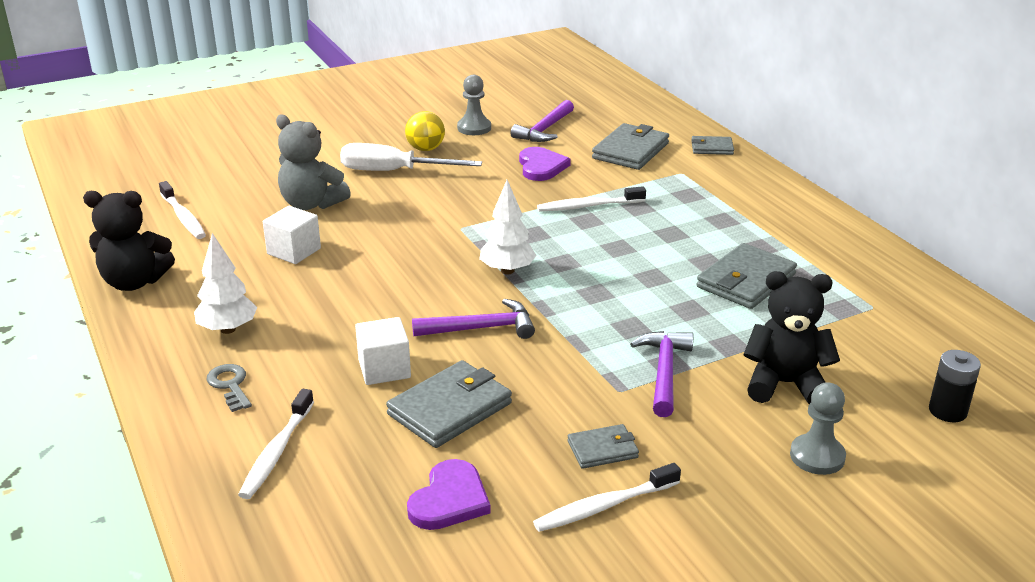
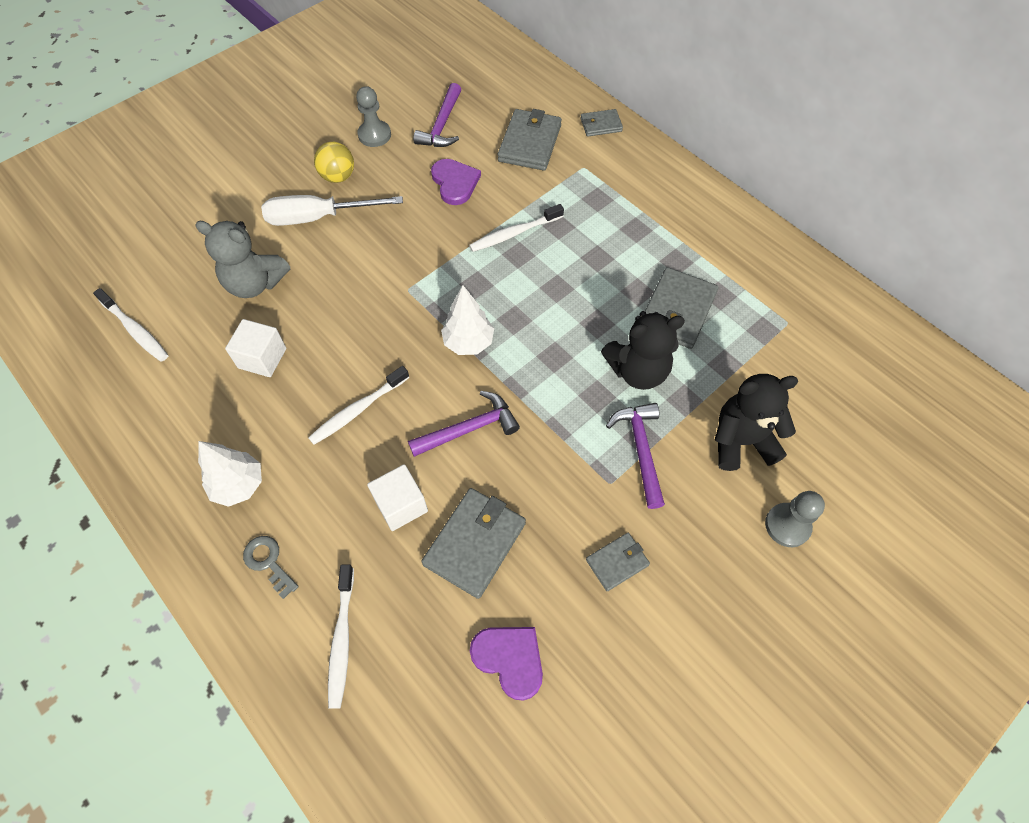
camera: 15 degrees left, 30 degrees up
(134, 282) = (123, 438): black teddy bear -> black teddy bear (638, 371)
(449, 499) = (510, 659): purple heart -> purple heart turned 60 degrees counterclockwise
(604, 506) = (638, 632): white toothbrush -> white toothbrush (358, 410)
(947, 411) = (873, 443): black battery -> none

